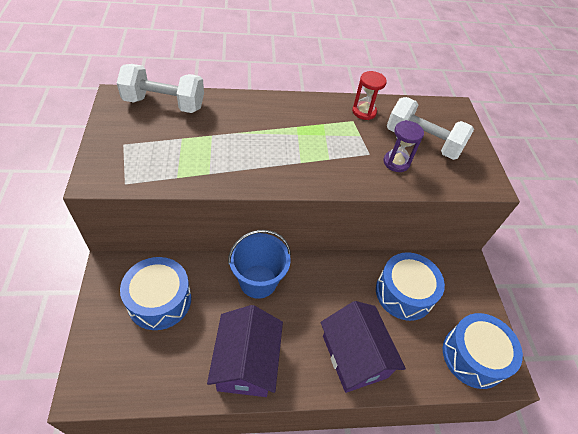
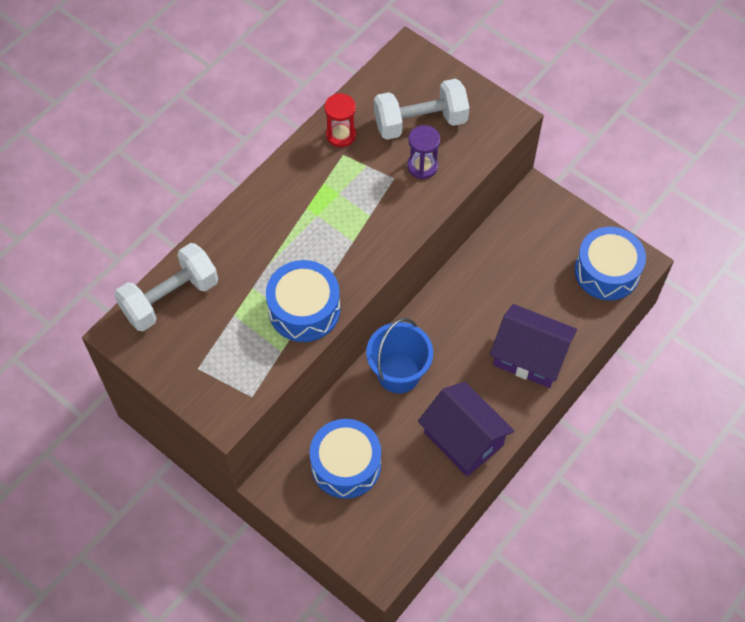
camera: 40 degrees left, 10 degrees up
(404, 293) = (514, 269): blue drum -> blue drum (304, 309)

